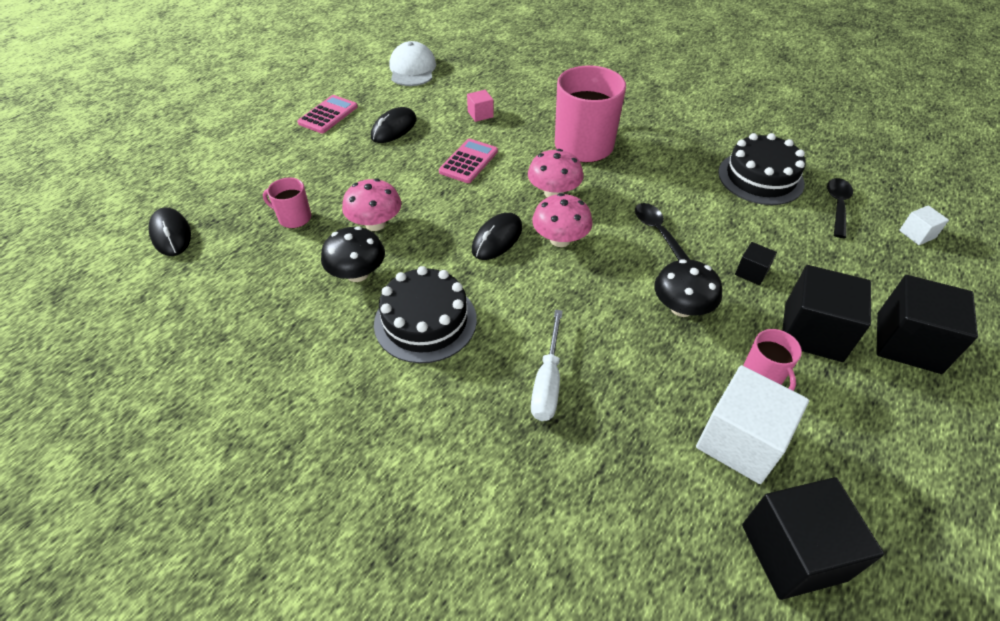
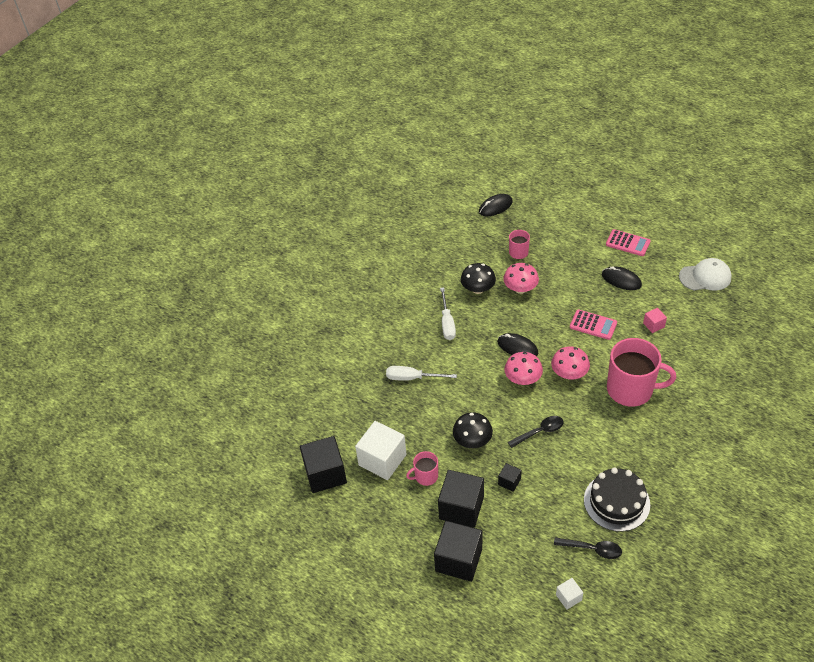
camera: 90 degrees right, 0 degrees up
(425, 321) = (447, 323): black cake -> white screwdriver

